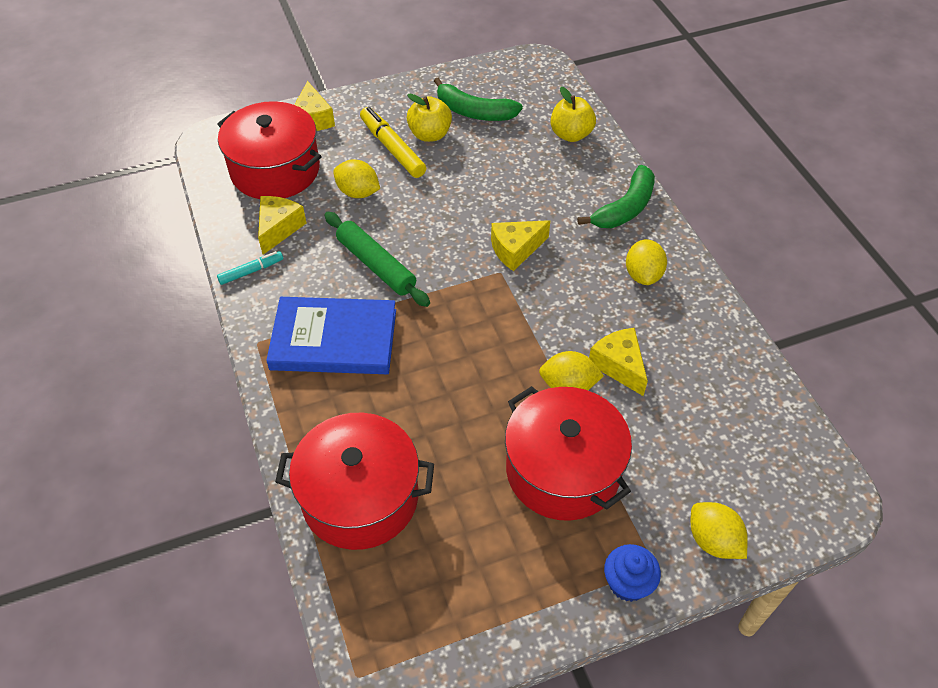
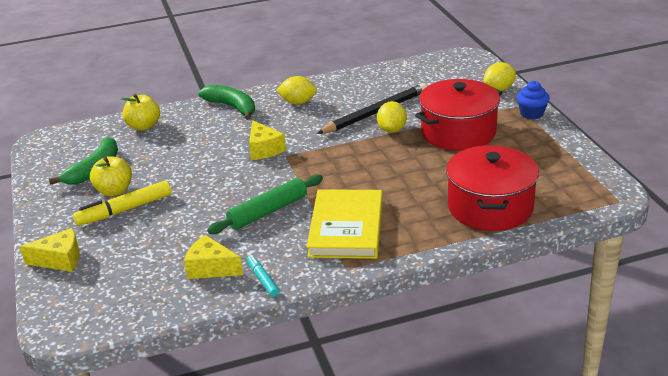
camera: 85 degrees left, 20 degrees down
(275, 170) = (128, 277): red pot -> none
(334, 339) = (346, 228): blue book -> yellow book
(358, 192) = (177, 226): yellow lemon -> none
(619, 365) = (375, 112): yellow cheese -> black pencil

